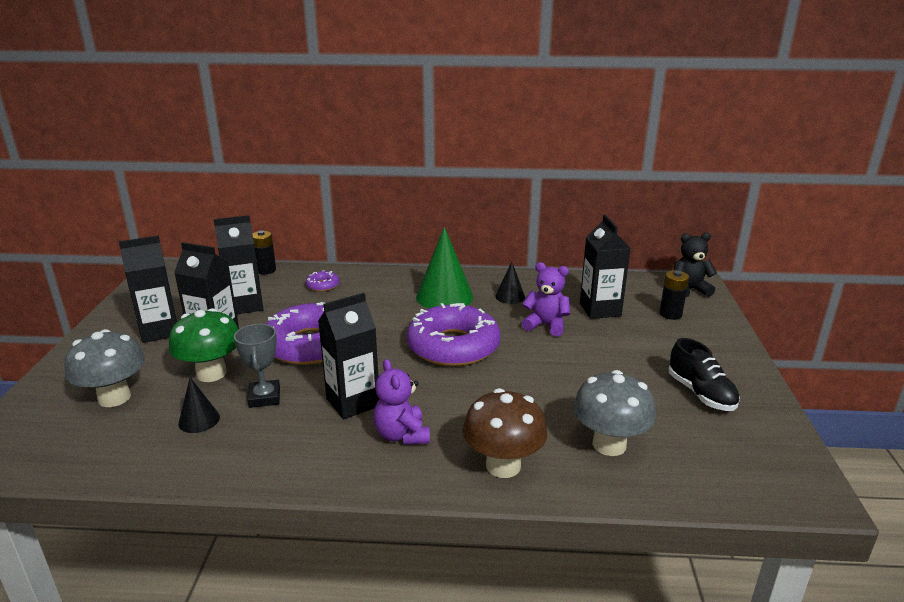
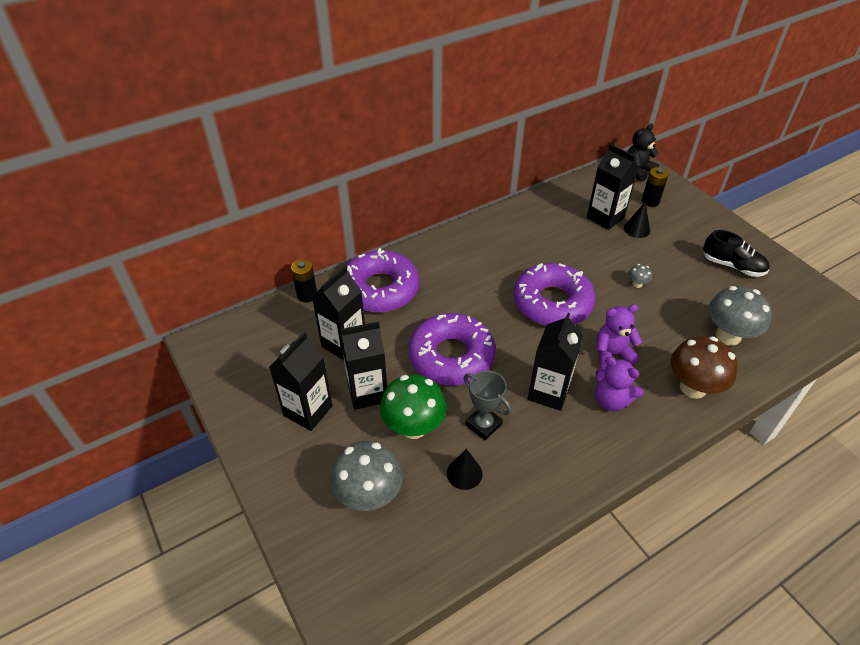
camera: 35 degrees left, 20 degrees up
(323, 285) = (380, 289): purple donut -> purple donut, size x2.39
(444, 296) = (489, 255): green cone -> none
(510, 296) = (534, 233): black cone -> black cone (636, 229)
(546, 325) = (588, 250): purple teddy bear -> purple teddy bear (612, 354)
(562, 366) = (637, 284): none -> grey mushroom

